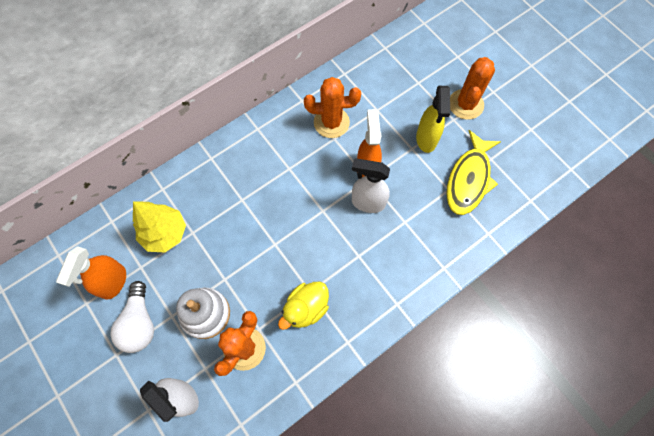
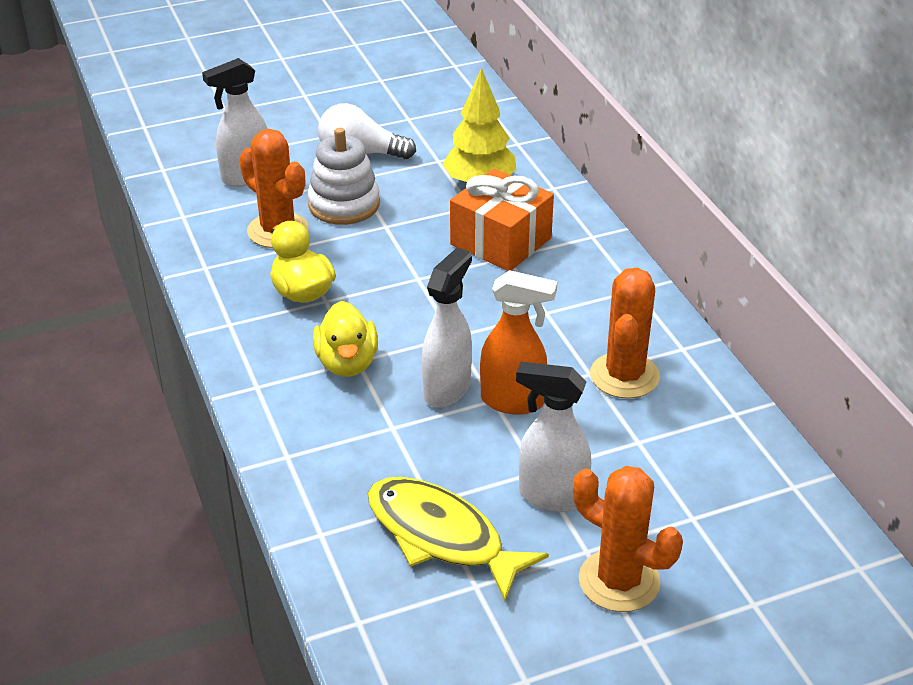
camera: 105 degrees right, 30 degrees down
(113, 282) = (426, 139): orange spray bottle -> none
(227, 206) = (500, 241): none -> orange gift
(362, 260) = (347, 363): none -> yellow duck
(426, 139) = (551, 496): yellow spray bottle -> white spray bottle

